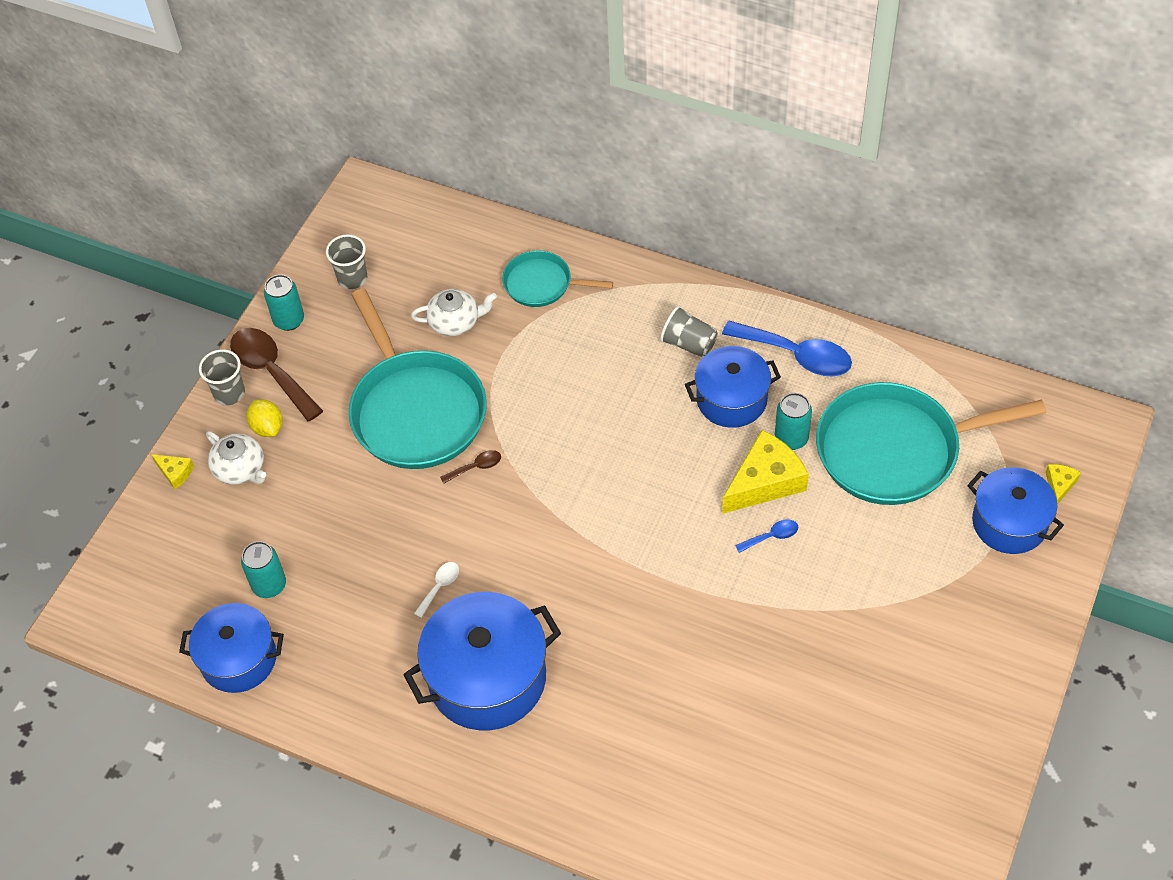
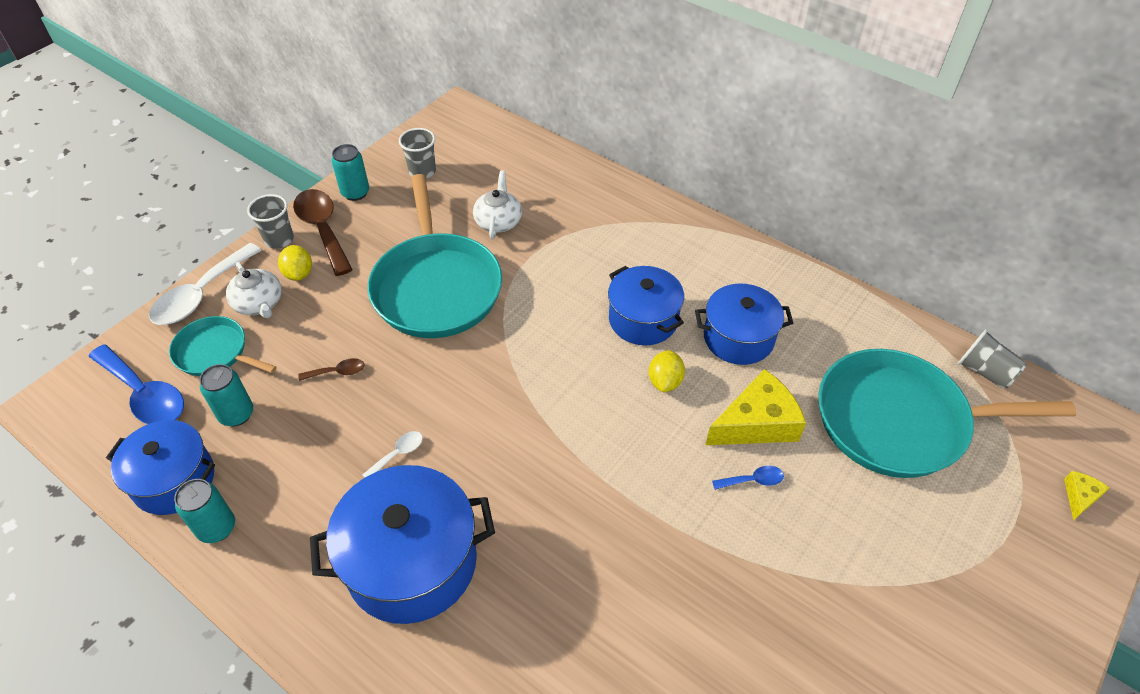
camera: 10 degrees right, 5 degrees down
(175, 473) = (201, 295): yellow cheese -> white spoon
(455, 322) = (498, 221): white teapot -> white teapot turned 90 degrees counterclockwise
(476, 467) = (474, 348): brown spoon -> brown spoon (337, 372)
(541, 284) = (585, 206): turquoise pan -> turquoise pan (215, 352)
(671, 460) = (665, 381): none -> yellow lemon
(688, 344) = (707, 281): grey cup -> grey cup (984, 372)
(791, 438) = (791, 387): turquoise can -> turquoise can (217, 528)
(796, 355) = (810, 311): blue spoon -> blue spoon (144, 394)
(1009, 523) = (1020, 525): blue pot -> blue pot (643, 319)

